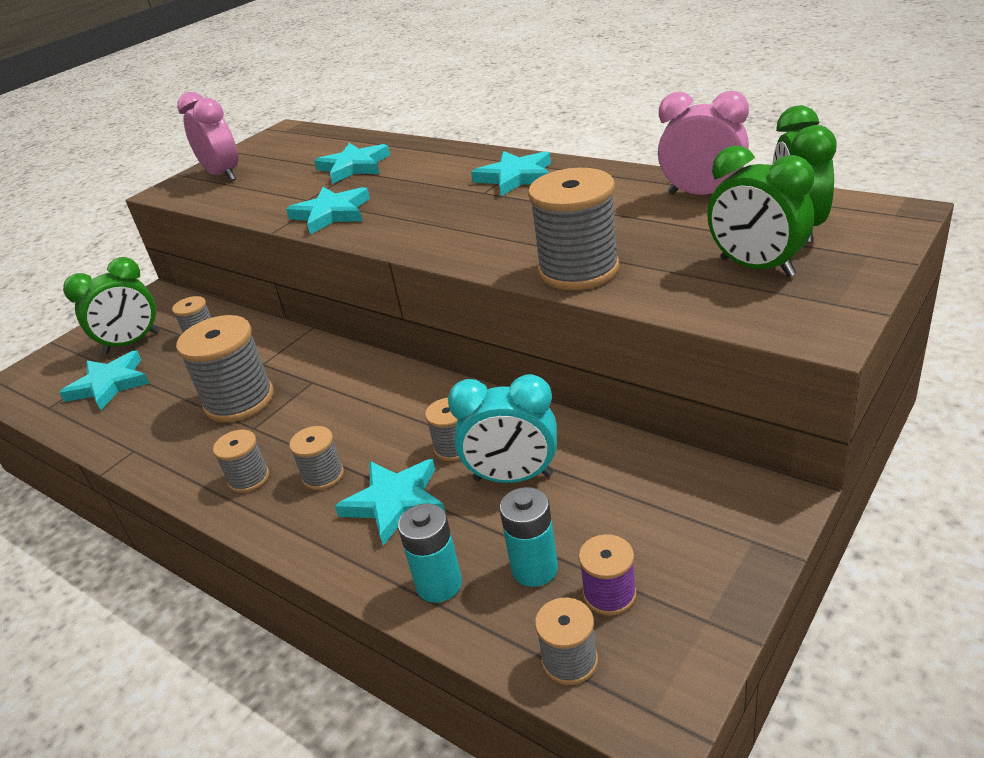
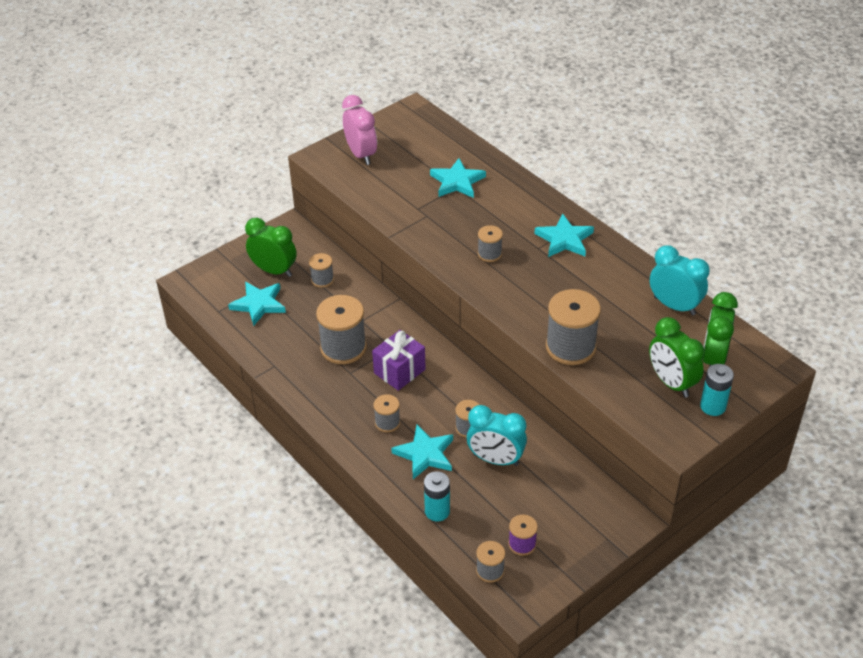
camera: 10 degrees right, 10 degrees up
(132, 343) = (274, 270): green clock -> green clock turned 135 degrees counterclockwise
(249, 478) = (343, 410): grey spool -> grey spool (489, 254)
(329, 406) = (399, 371): none -> purple gift
(331, 214) = (432, 232): turquoise star -> none
(534, 569) = (489, 518): turquoise battery -> turquoise battery (713, 406)
(702, 195) = (674, 306): pink clock -> turquoise clock

